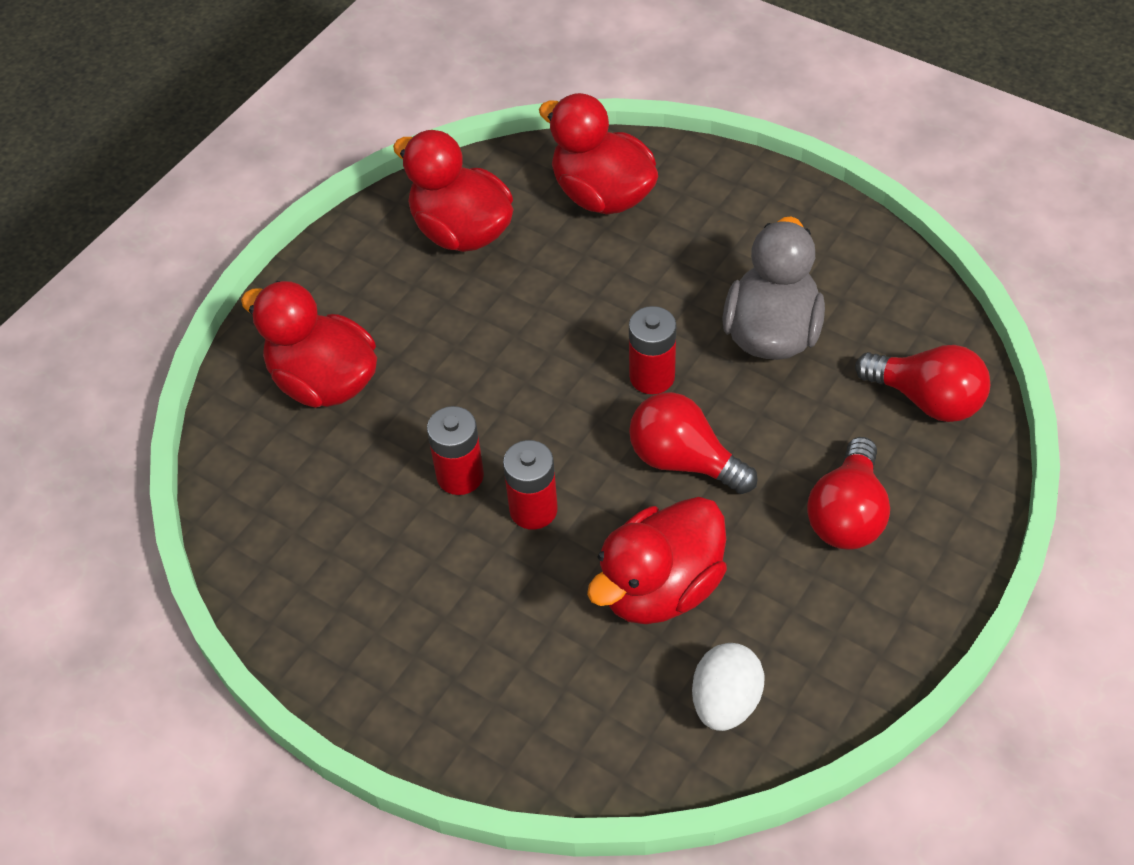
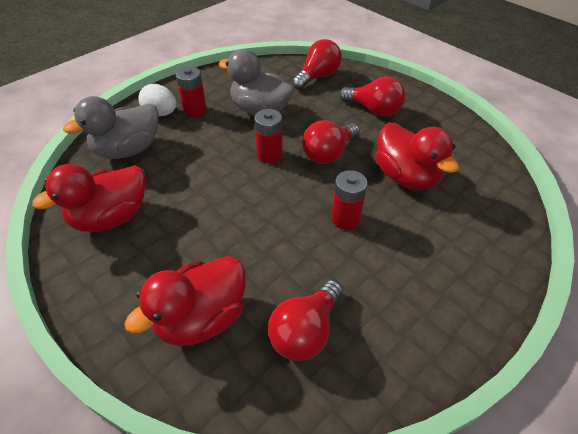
camera: 80 degrees left, 5 degrees down
(324, 495) = (305, 331): none -> red light bulb
(460, 476) = (311, 249): red battery -> red battery (195, 110)
(602, 195) = (128, 150): red duck -> grey duck
(725, 702) = (474, 167): white egg -> white egg (161, 113)

